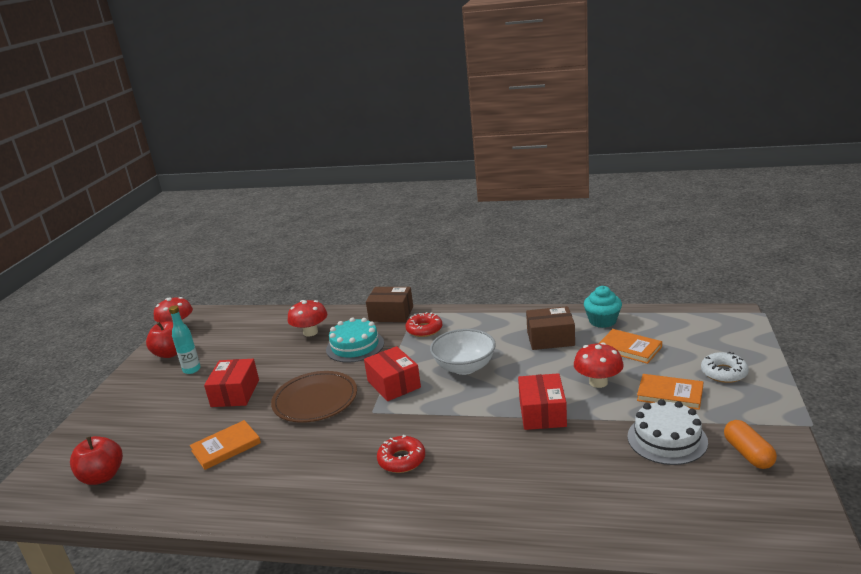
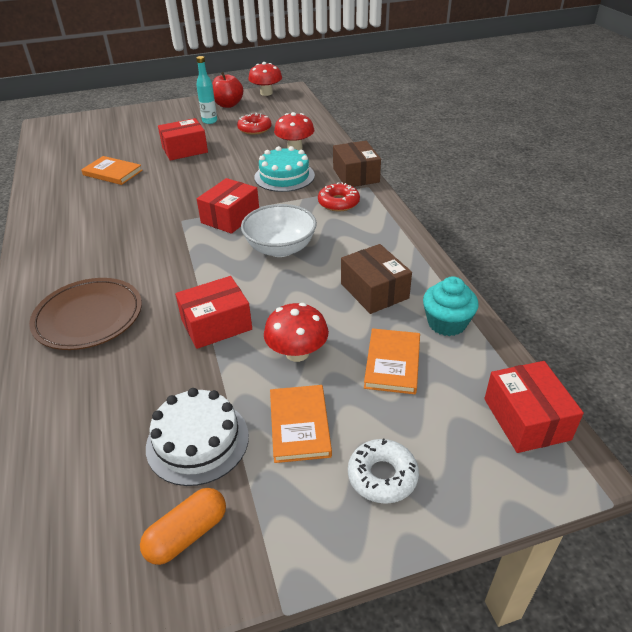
camera: 60 degrees right, 15 degrees up
(102, 476) = (69, 142): red apple -> none
(315, 400) = (188, 187): brown plate -> brown plate (88, 317)
(401, 460) = (114, 259): red donut -> red donut (254, 129)
(697, 318) = (526, 419): none -> red box

